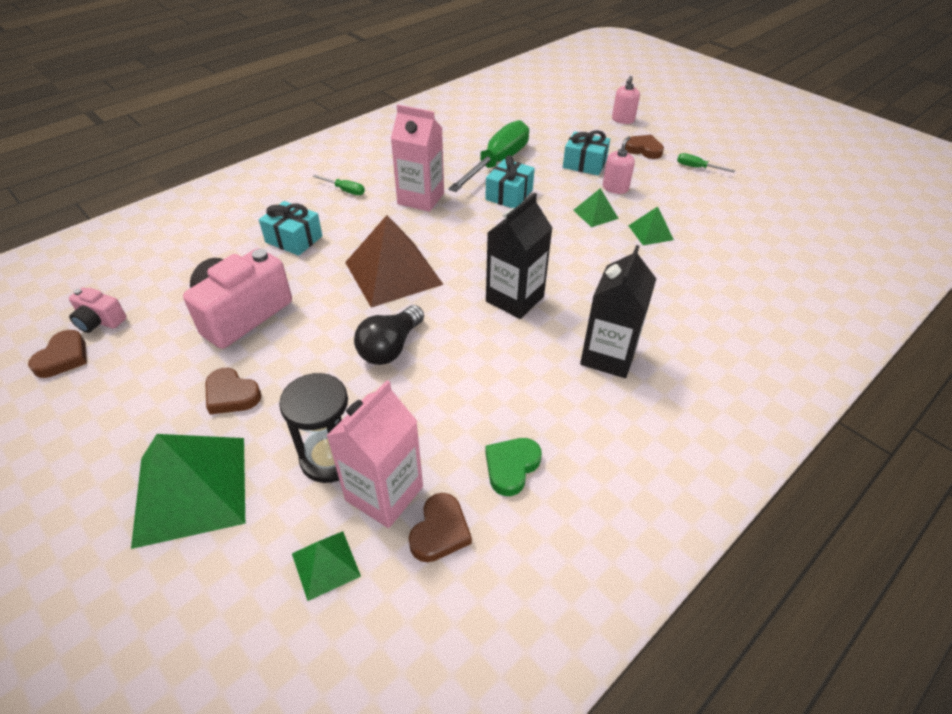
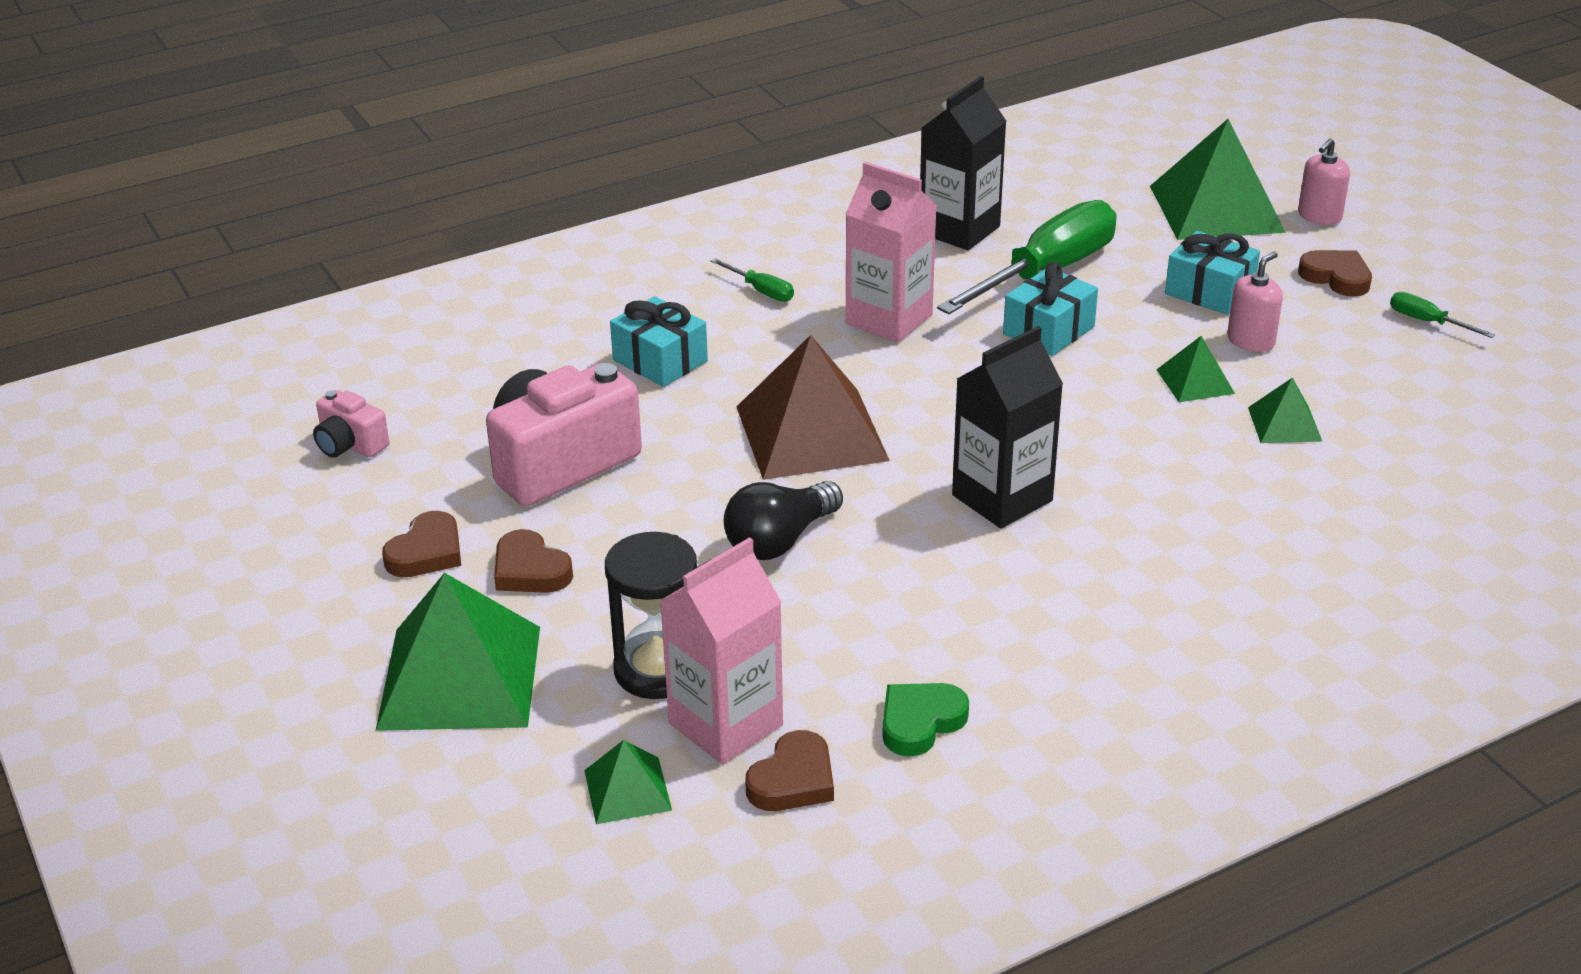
camera: 15 degrees right, 10 degrees down
(63, 357) = (296, 487): brown heart -> brown heart (426, 552)
(572, 121) = (1216, 208): none -> green pyramid
(608, 356) = (1128, 601): black carton -> black carton (959, 230)

